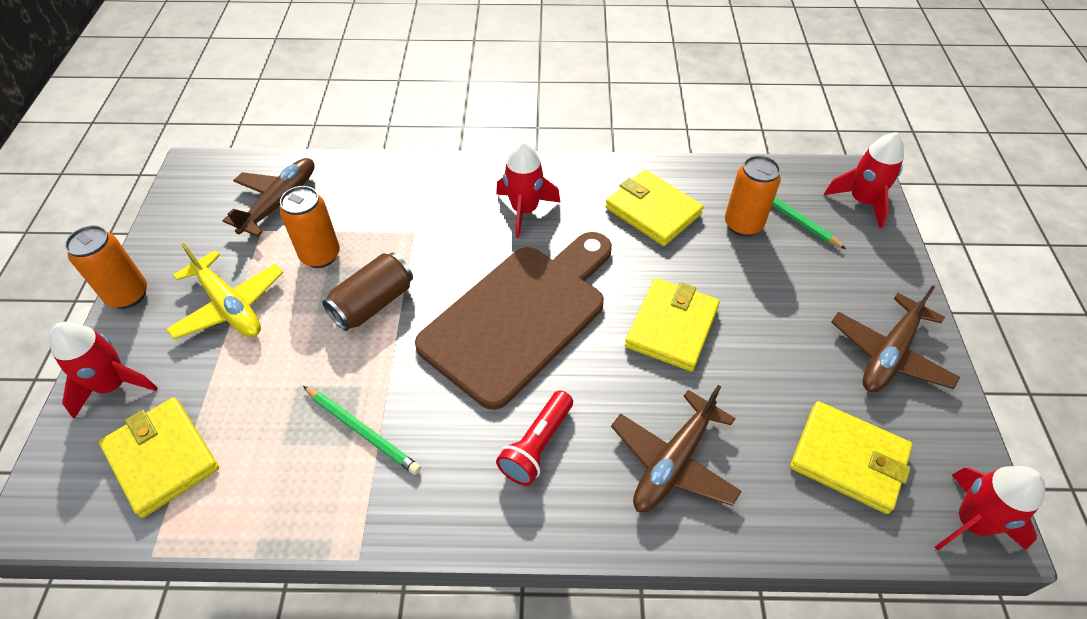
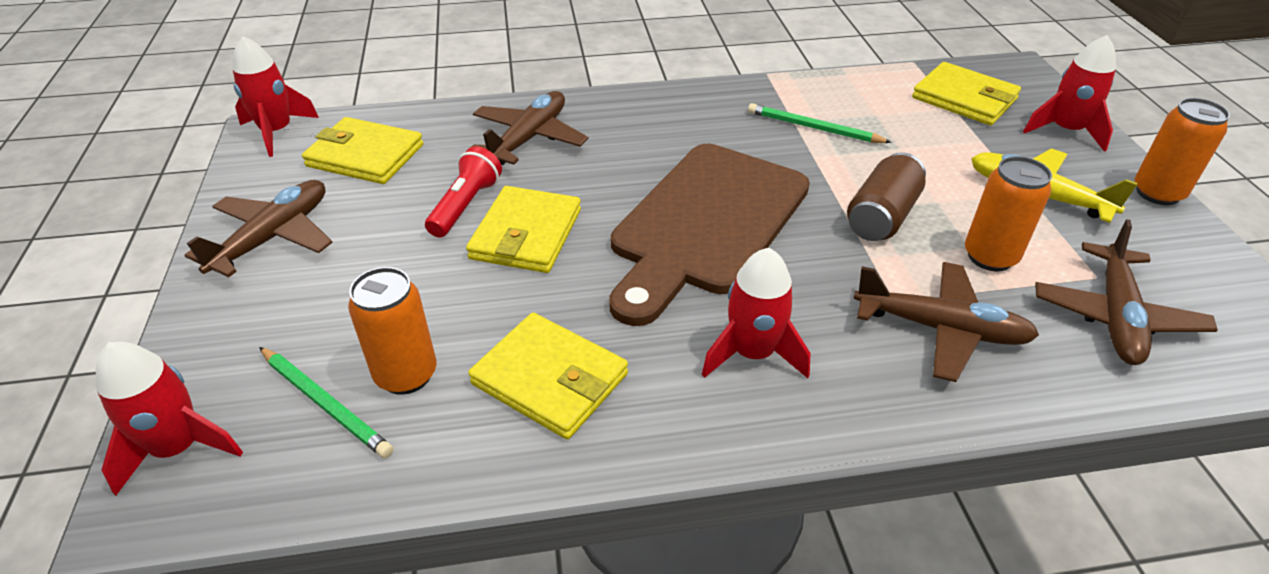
camera: 170 degrees right, 10 degrees down
(398, 209) = (941, 329): none -> brown plane
(537, 446) = (654, 135): red flashlight -> red flashlight (466, 205)

